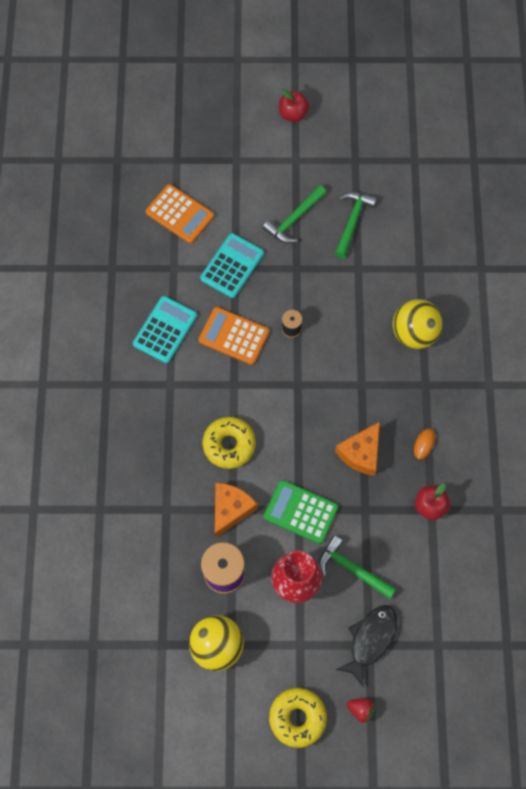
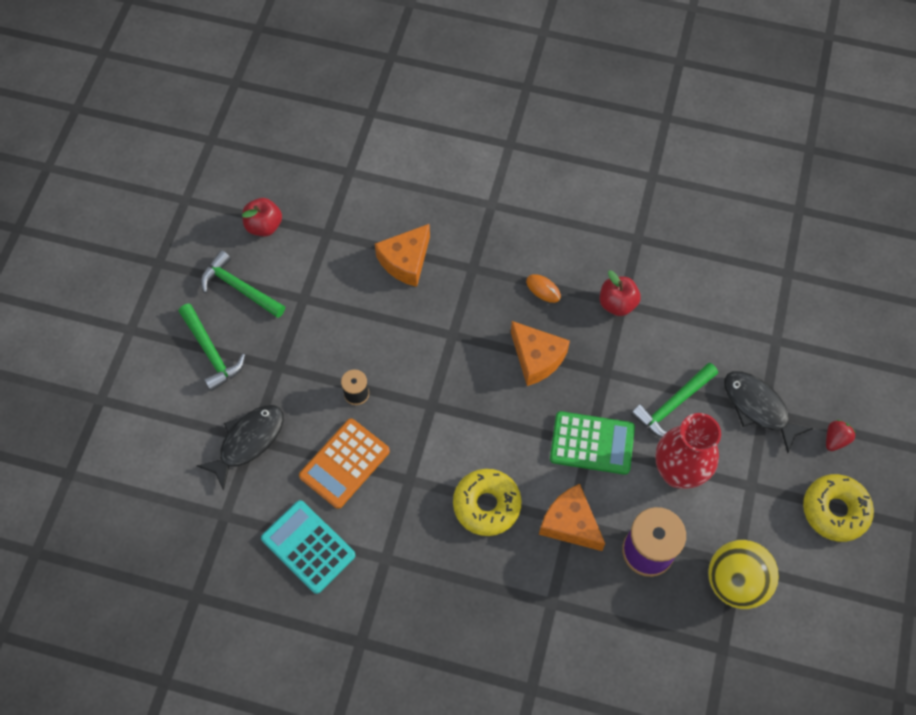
camera: 75 degrees left, 5 degrees down
(180, 214) = (150, 489): orange calculator -> none
(232, 266) = (248, 441): turquoise calculator -> black fish
(293, 114) = (63, 315): red apple -> red apple (264, 226)
(300, 512) = (592, 443): green calculator -> green calculator turned 120 degrees counterclockwise
(414, 333) = (406, 261): yellow ball -> orange cheese

